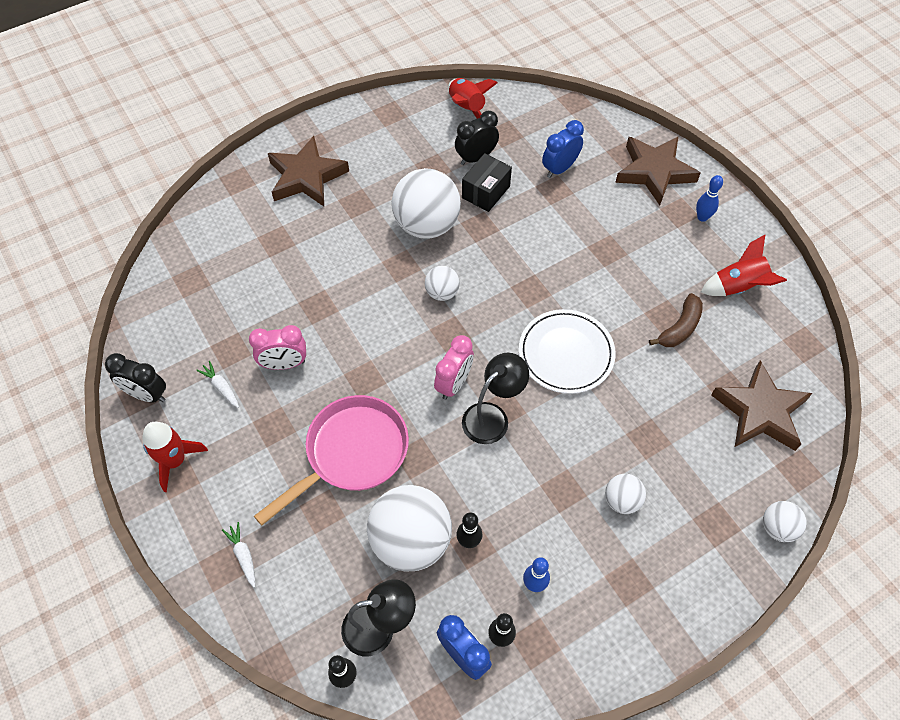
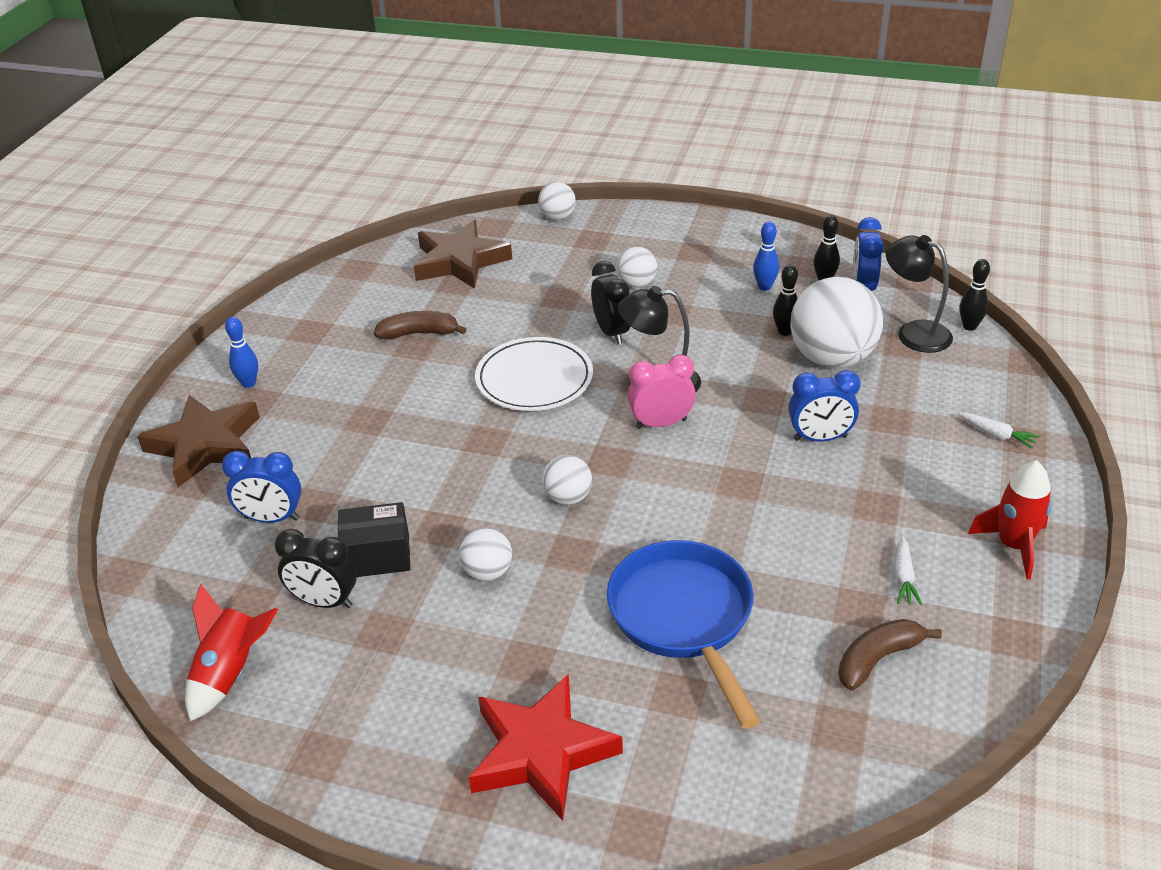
camera: 130 degrees left, 20 degrees down
(147, 394) = (1002, 631): black clock -> black clock (611, 332)
(199, 328) = (878, 659): none -> brown banana
(243, 556) = (996, 435): white carrot -> white carrot turned 75 degrees counterclockwise
(284, 364) = (810, 551): pink clock -> none
(306, 177) = (541, 752): brown star -> red star
(310, 276) = (684, 618): none -> blue pan
(351, 453) = (820, 438): pink pan -> blue clock
(426, 225) = (487, 572): white ball -> white ball, size x0.49
(738, 287) = (326, 325): red rocket -> none

